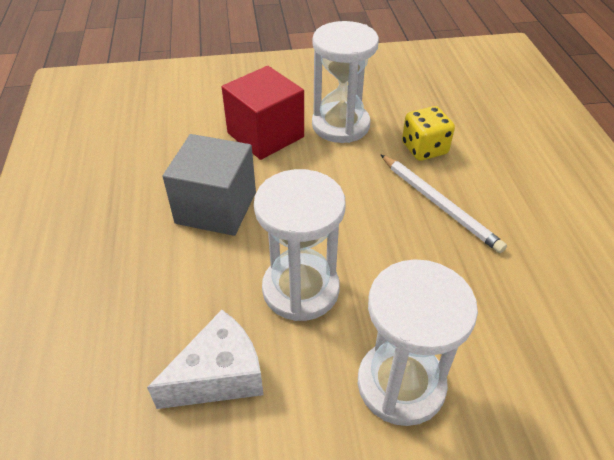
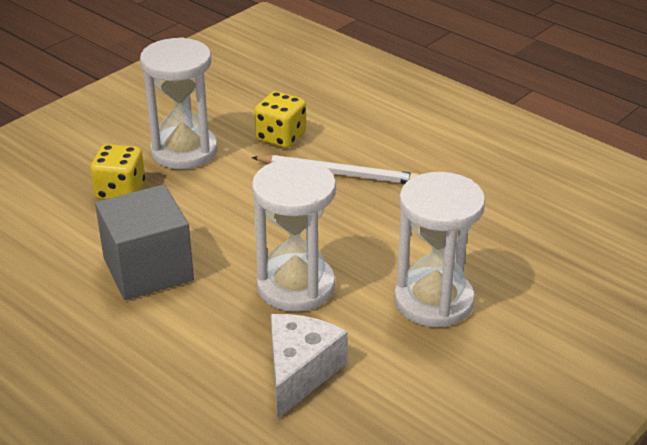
camera: 40 degrees left, 10 degrees down
(265, 135) = (120, 191): red cube -> yellow dice

